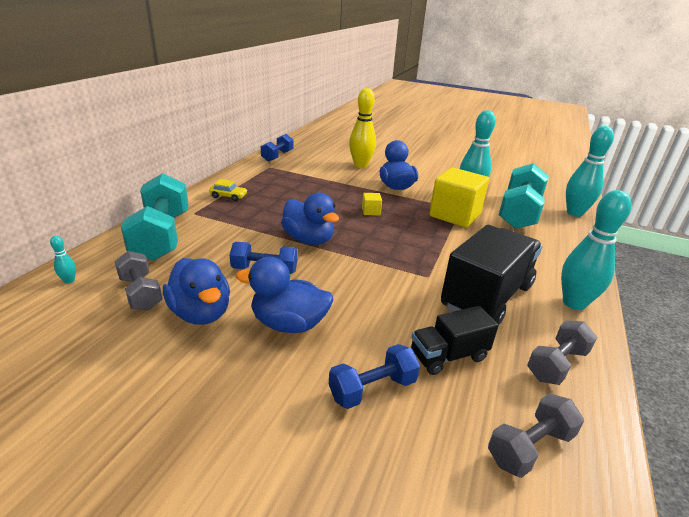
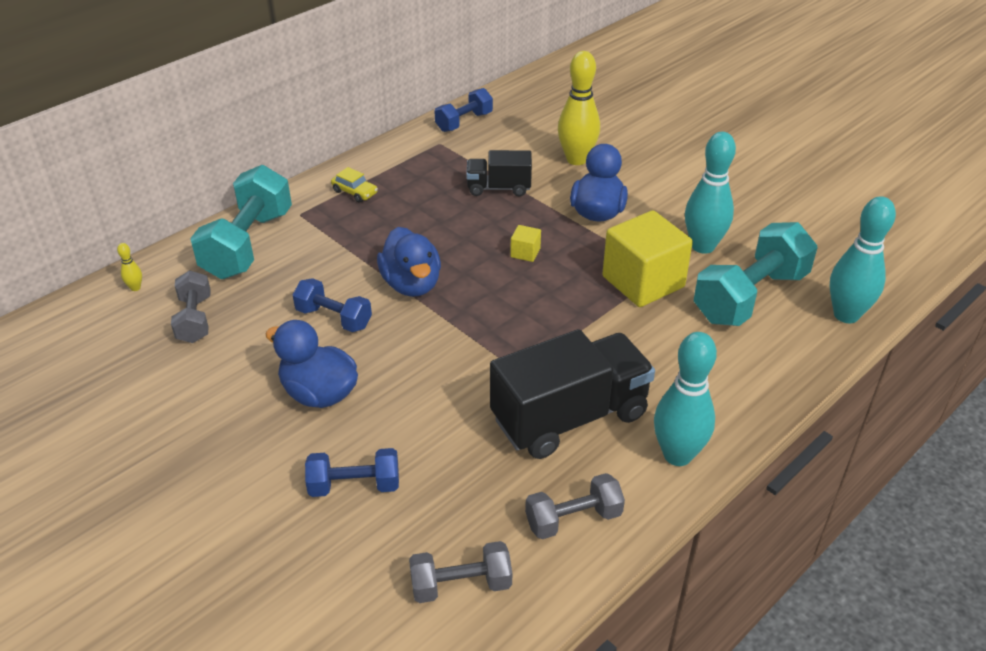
camera: 25 degrees right, 10 degrees up
(69, 280) = (135, 288): turquoise bowling pin -> yellow bowling pin
(201, 313) = (240, 358): blue duck -> none
(448, 356) = (459, 475): black truck -> black truck (499, 188)

